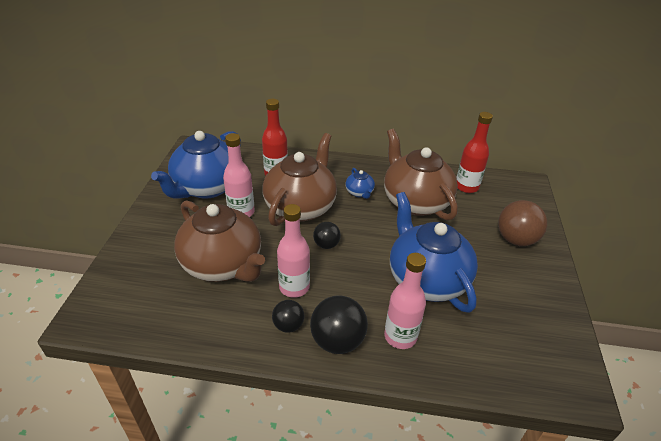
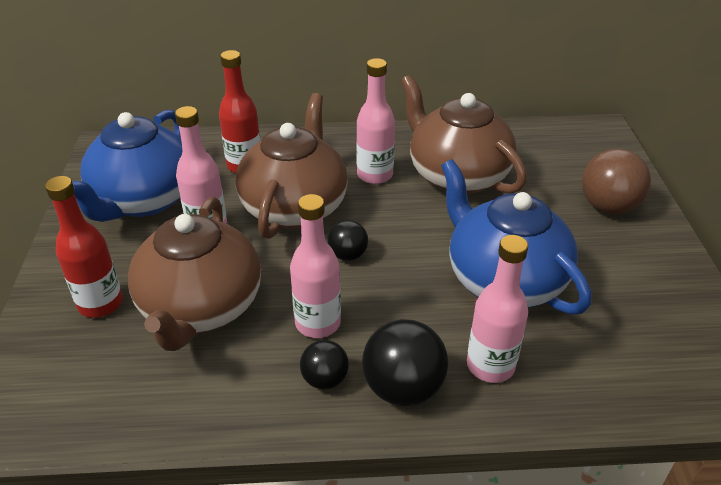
camera: 10 degrees left, 0 degrees up
(223, 264) = (201, 308): brown teapot -> brown teapot turned 60 degrees clockwise
(359, 193) = (374, 175): blue teapot -> pink bottle
(466, 187) = (521, 145): red bottle -> red bottle (100, 304)

